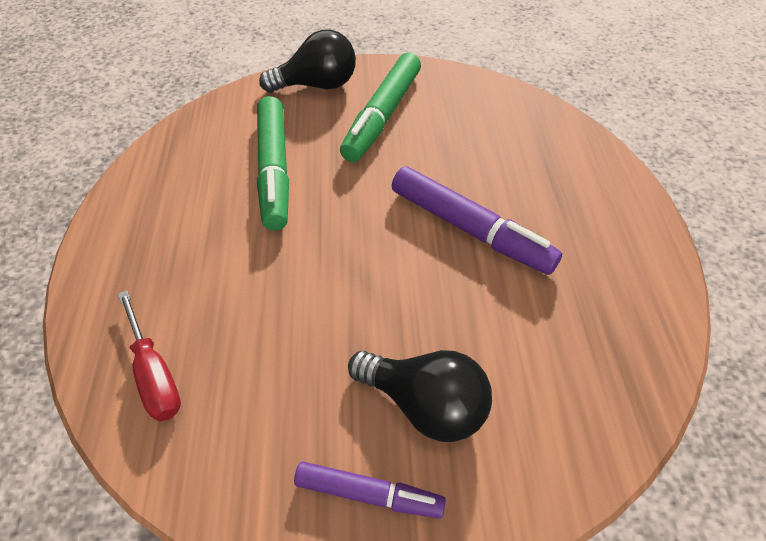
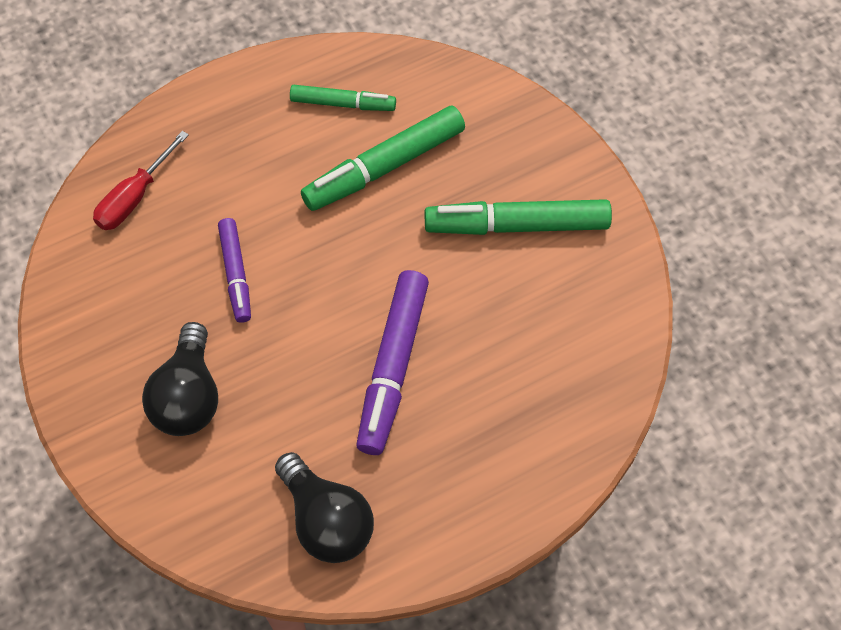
camera: 65 degrees right, 10 degrees up
(192, 174) = (343, 104): none -> green marker
(317, 85) = (532, 142): black light bulb -> black light bulb (326, 520)
(369, 494) = (101, 386): purple marker -> purple marker (235, 274)

